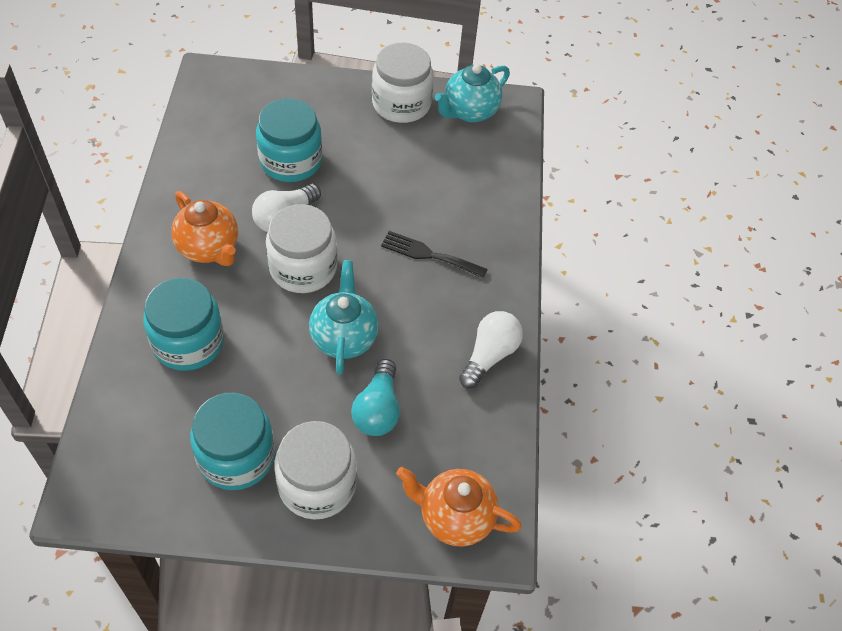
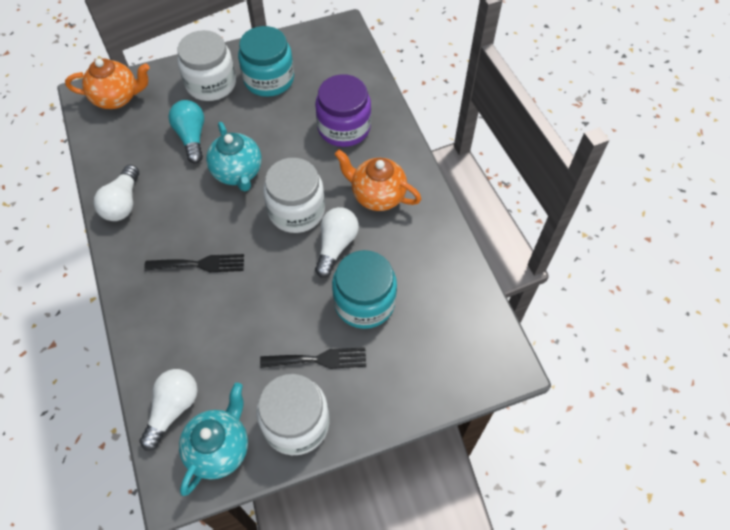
camera: 160 degrees right, 5 degrees up
(188, 342) = (344, 128): turquoise jar -> purple jar
(358, 136) = (319, 359): none -> black fork
(498, 150) = (173, 409): none -> white light bulb

